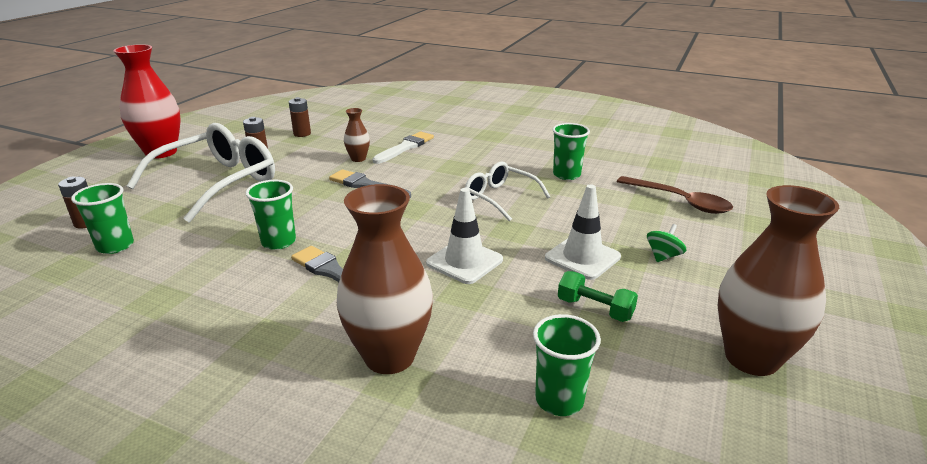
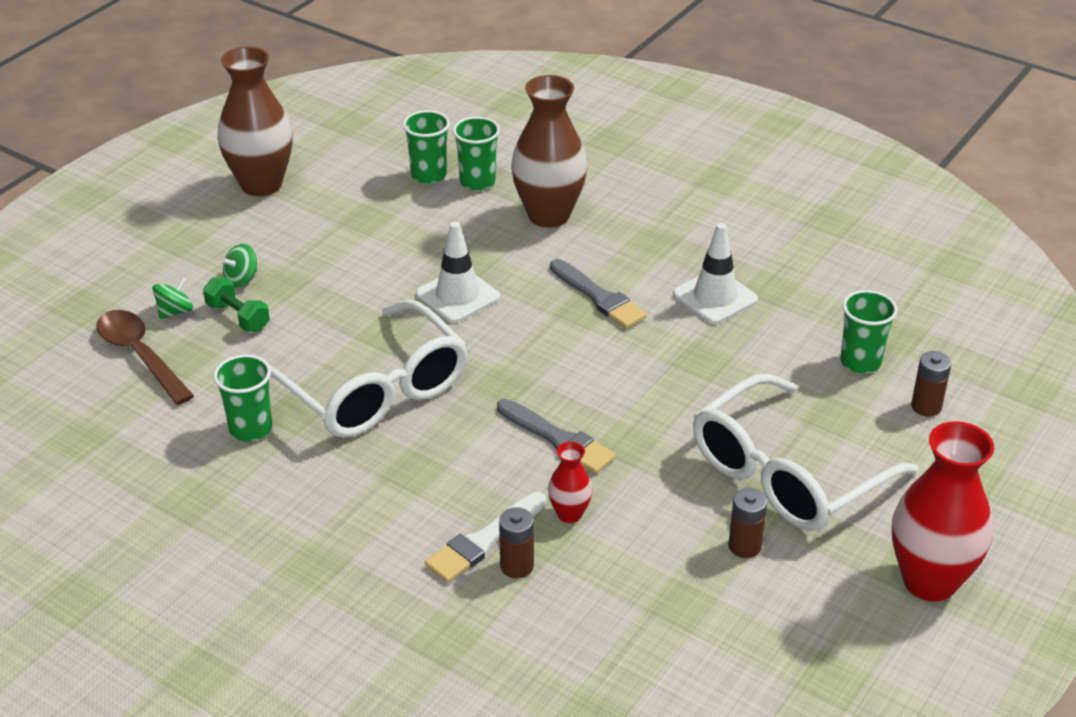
camera: 170 degrees left, 10 degrees up
(278, 242) = (667, 346): green cup -> green cup (477, 182)
(302, 134) = (681, 620): brown battery -> brown battery (517, 566)
(358, 159) = (569, 514): brown vase -> red vase
(499, 198) = (375, 390): white glasses -> white glasses, size x1.77
(582, 257) = (329, 287): white traffic cone -> white traffic cone (715, 297)
(595, 309) = (356, 234): green dumbbell -> green dumbbell (238, 317)
(689, 228) = (175, 311): none -> green spinning top

